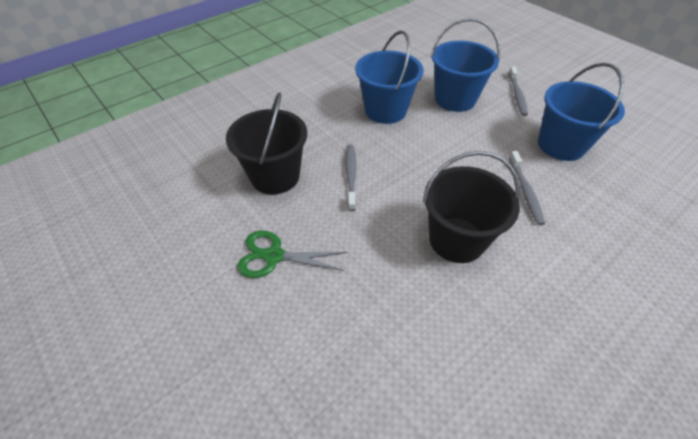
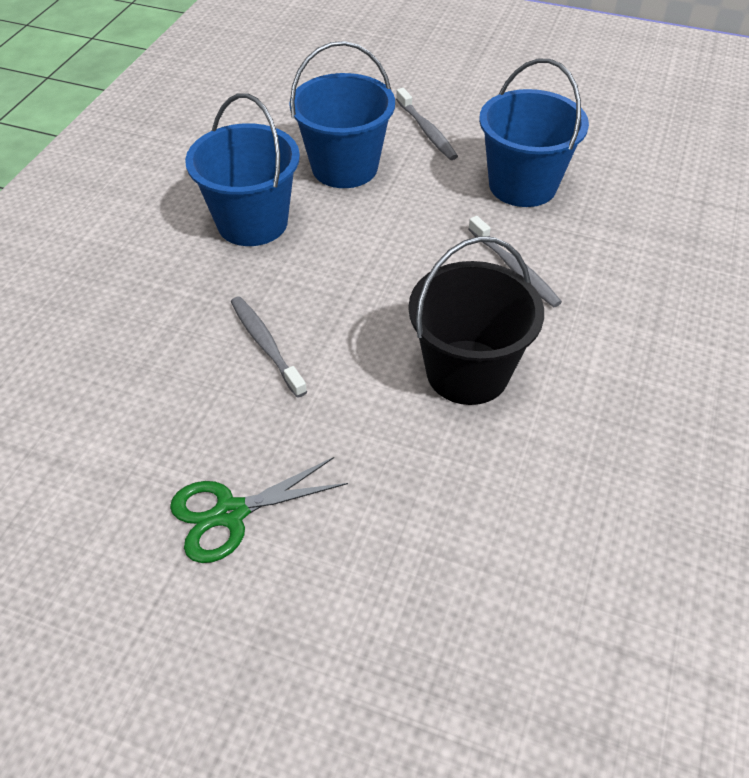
camera: 30 degrees left, 0 degrees up
(275, 176) = (147, 395): black bucket -> none

